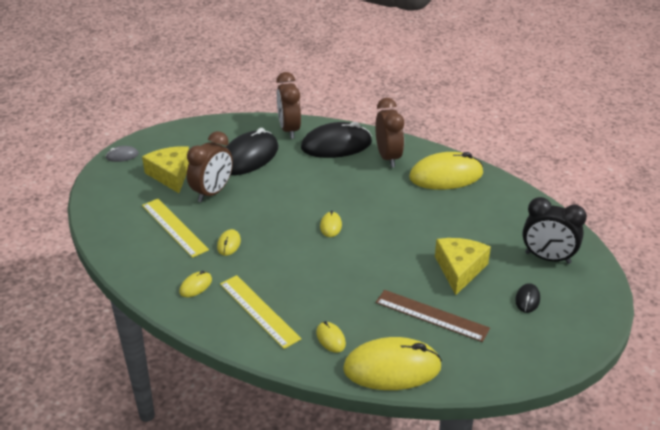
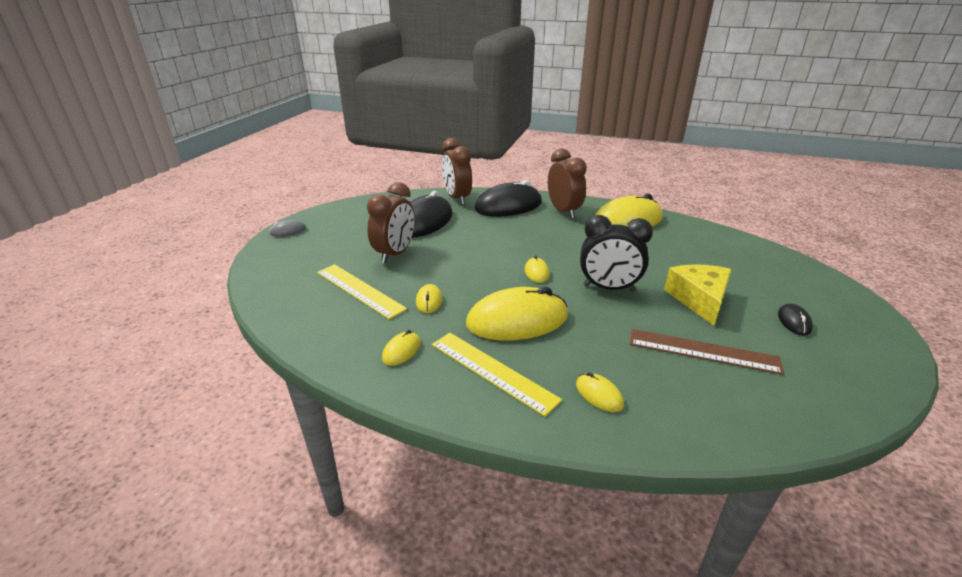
camera: 10 degrees left, 5 degrees down
(171, 175) = (345, 242): yellow cheese -> none
(392, 368) = (699, 423): yellow mouse -> yellow mouse (517, 320)
(547, 258) = (779, 279): black clock -> black clock (608, 288)

